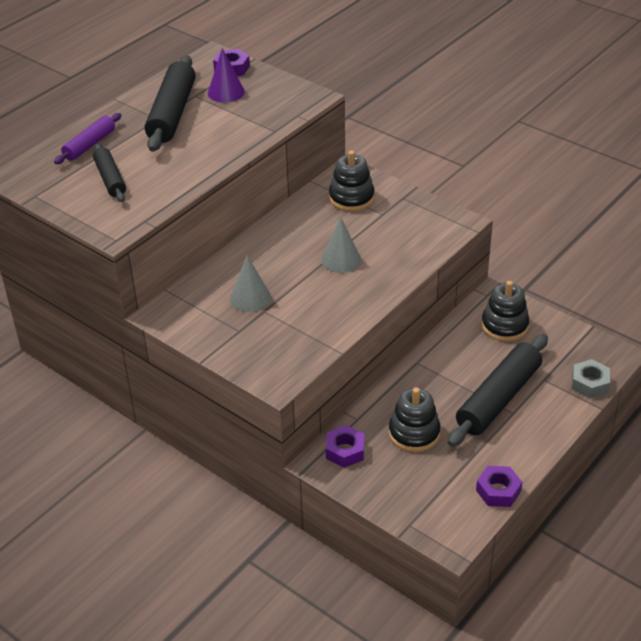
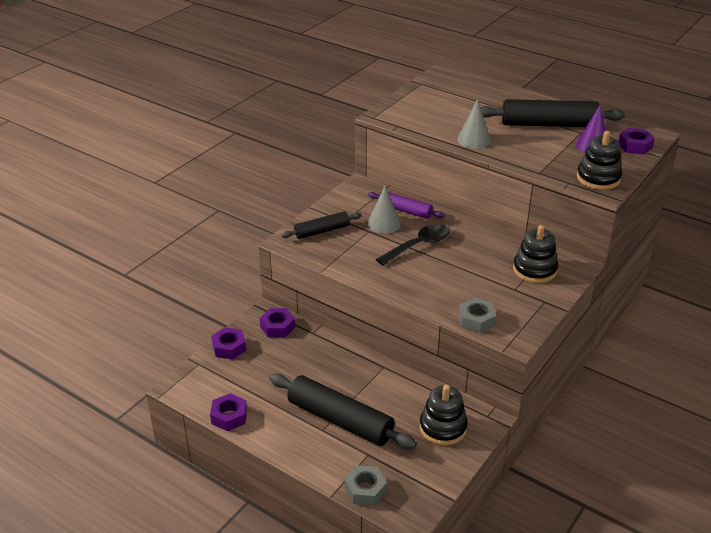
camera: 85 degrees right, 5 degrees down
(89, 145) = (491, 96): purple rolling pin -> purple rolling pin (405, 211)
(110, 179) = (448, 108): black rolling pin -> black rolling pin (322, 231)
(298, 273) = (419, 245): none -> black spoon
(341, 259) = (441, 267): grey cone -> grey cone (474, 140)
(381, 496) = (229, 347): none -> purple nut
(414, 433) = (297, 365): black stacking toy -> black stacking toy (598, 178)
(431, 243) = (476, 320): none -> grey nut

